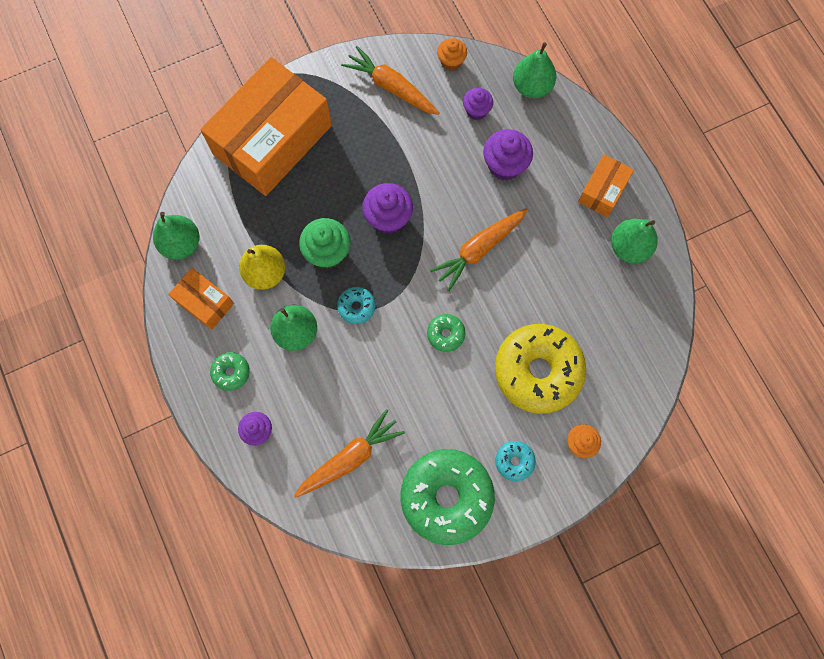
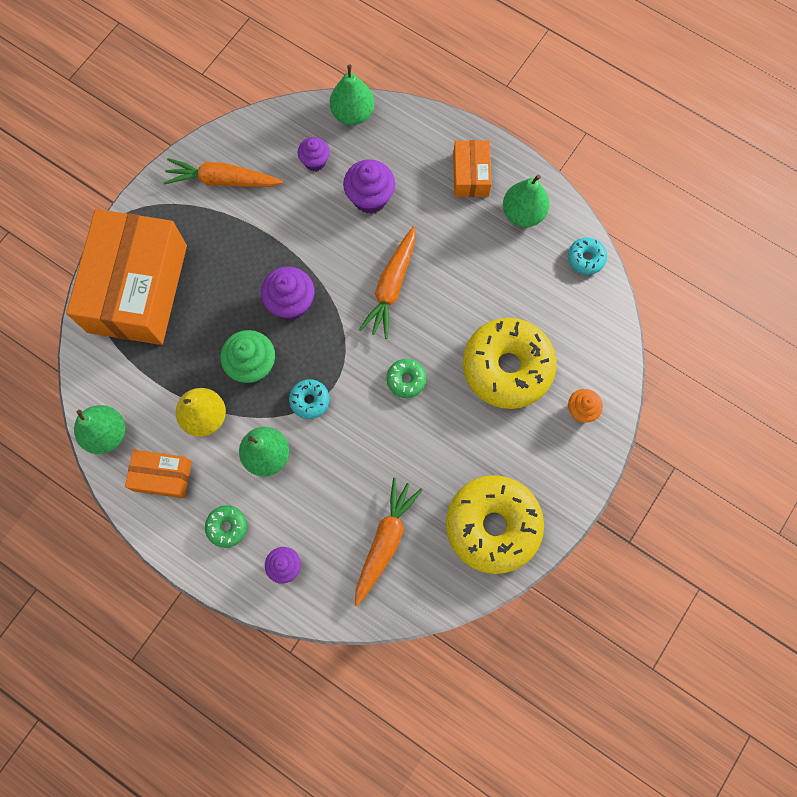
camera: 30 degrees left, 0 degrees up
(446, 497) = (492, 525): green donut -> yellow donut
(451, 62) = (265, 128): orange cupcake -> none
(514, 461) = (533, 459): turquoise donut -> turquoise donut (585, 258)

